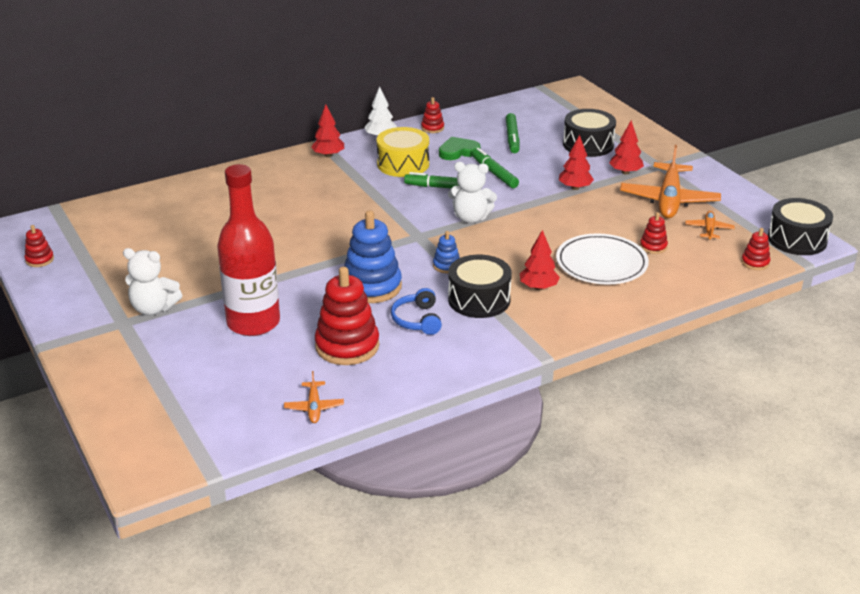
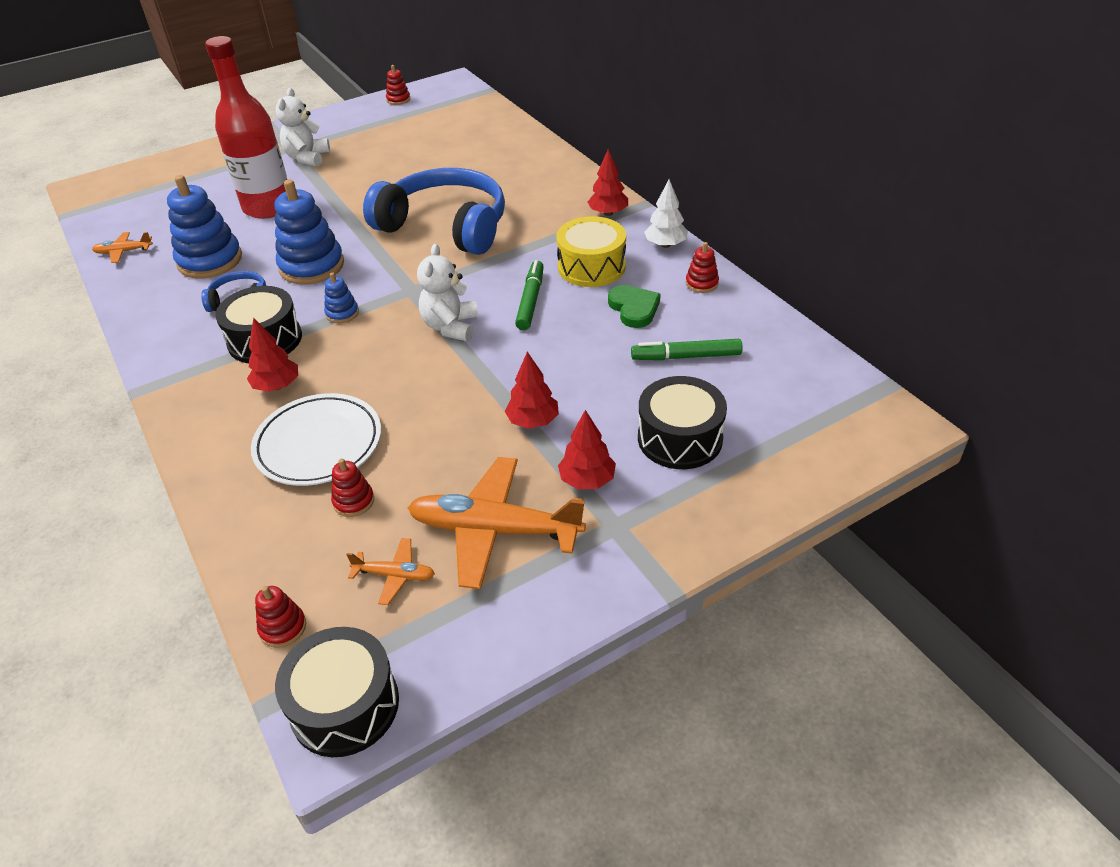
camera: 90 degrees right, 10 degrees up
(324, 224) = (446, 226): none -> blue headphones
(347, 346) = (210, 260): red stacking toy -> blue stacking toy
(494, 173) = (573, 342): green marker -> none

